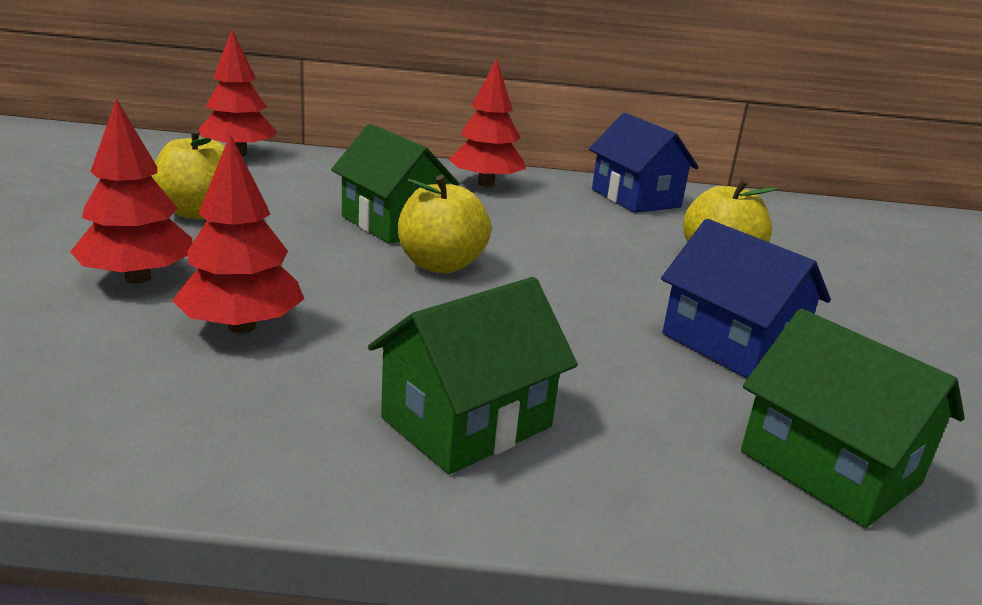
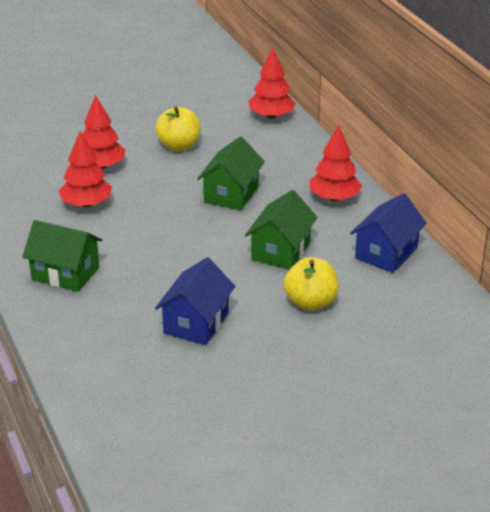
camera: 65 degrees right, 10 degrees up
(440, 265) = (195, 223): yellow apple -> none
(829, 468) = (106, 362): green house -> green house (281, 251)

